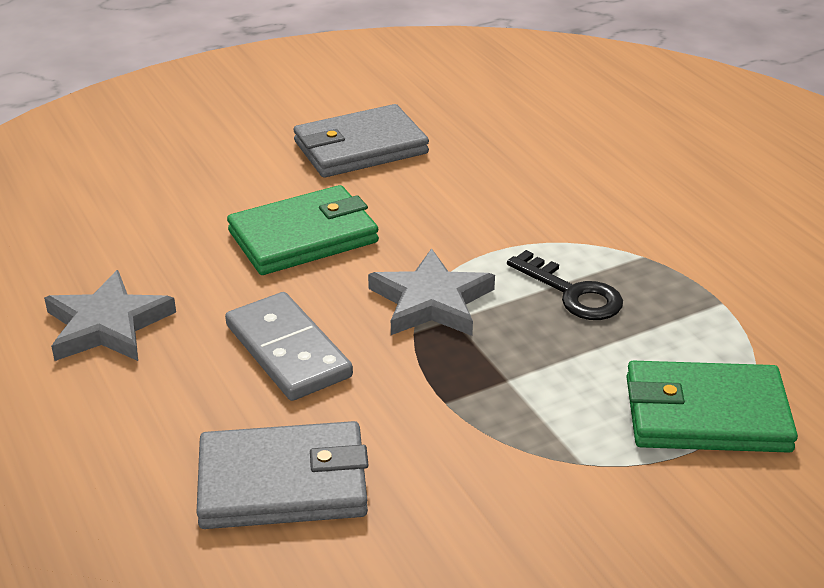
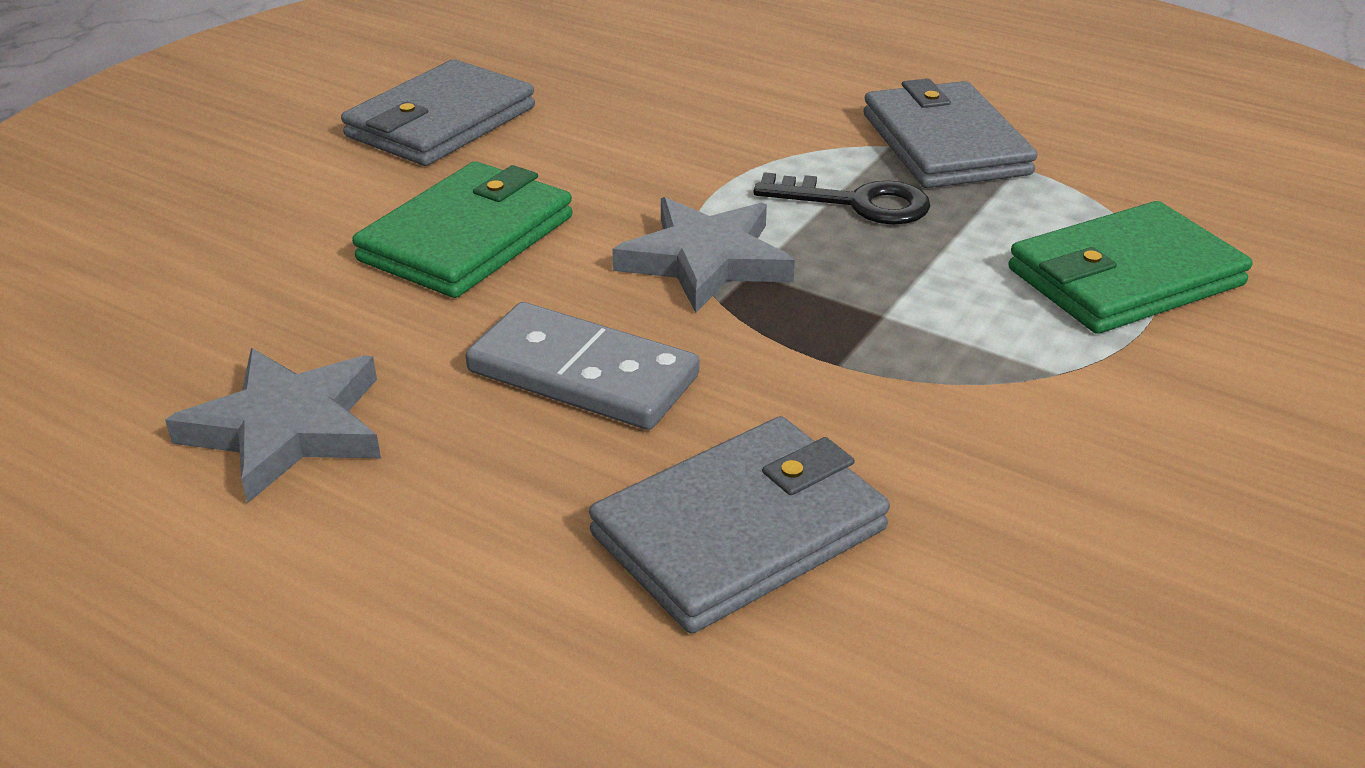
camera: 30 degrees left, 0 degrees up
(684, 268) = (944, 144): none -> grey wallet

